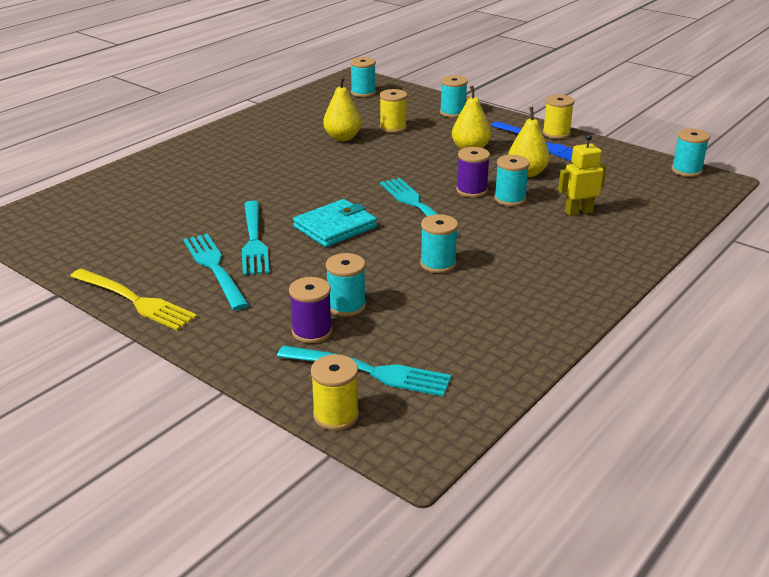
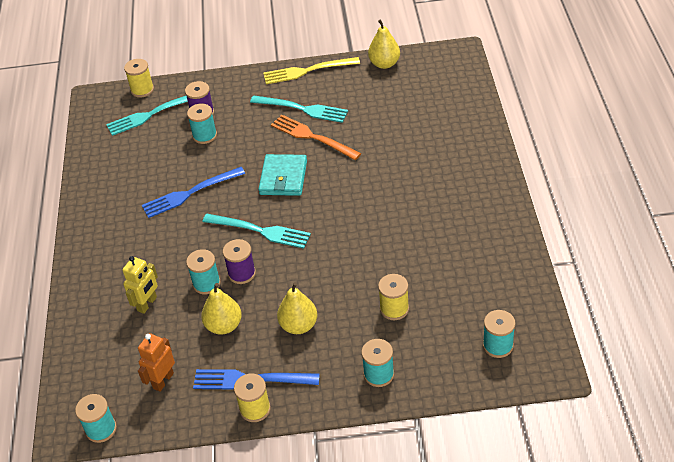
camera: 140 degrees right, 15 degrees up
(254, 240) = (312, 137): turquoise fork -> orange fork
(342, 138) = (410, 264): yellow pear -> yellow pear (384, 64)
(438, 264) = (190, 193): turquoise spool -> blue fork
(611, 170) = (163, 380): none -> orange robot

